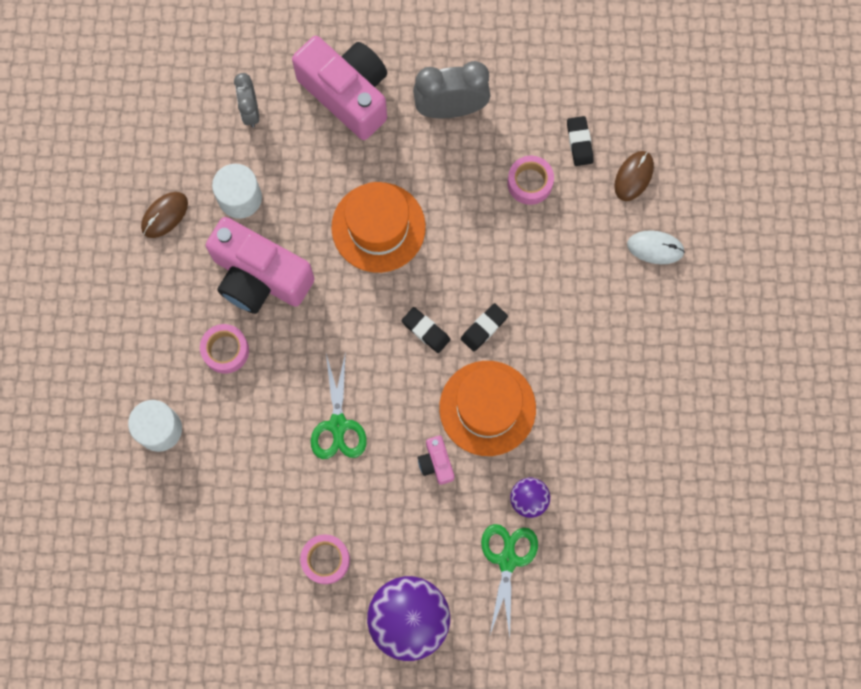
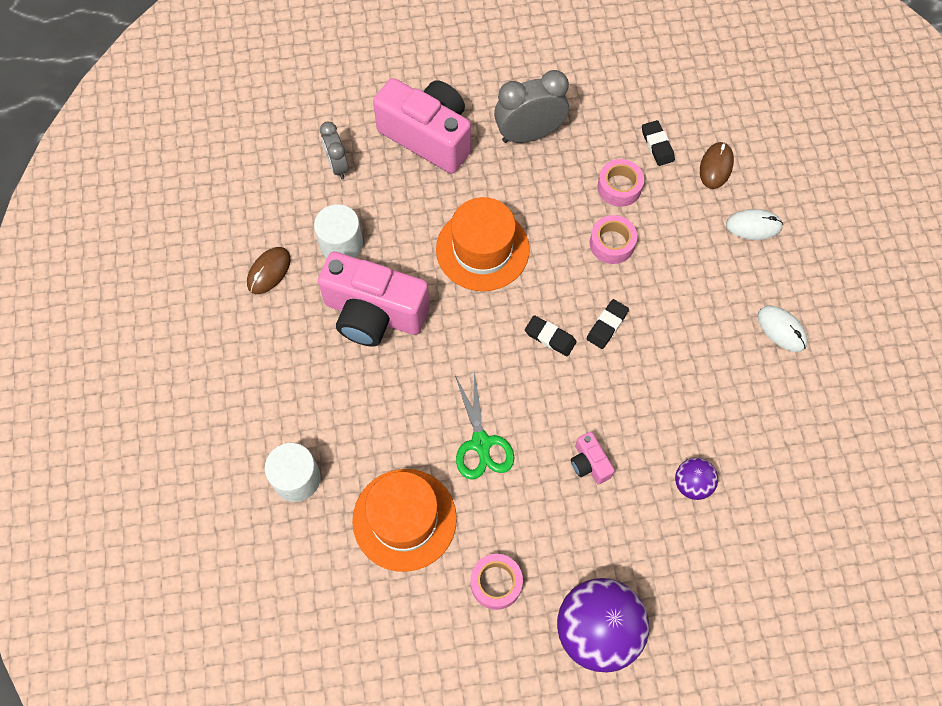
camera: 10 degrees left, 10 degrees down
(225, 350) = (352, 389): pink tape -> pink tape (612, 243)
(487, 408) = (628, 401): orange hat -> orange hat (404, 519)
(507, 560) = (686, 550): green scissors -> none
(654, 361) = (781, 329): none -> white mouse

